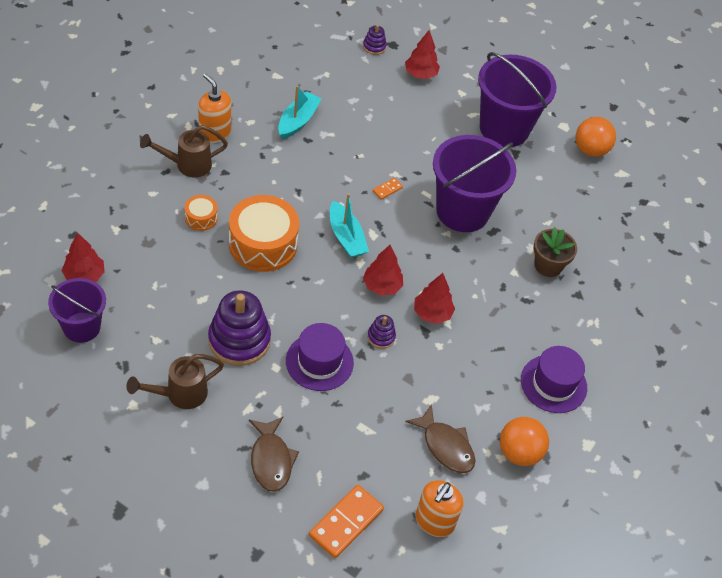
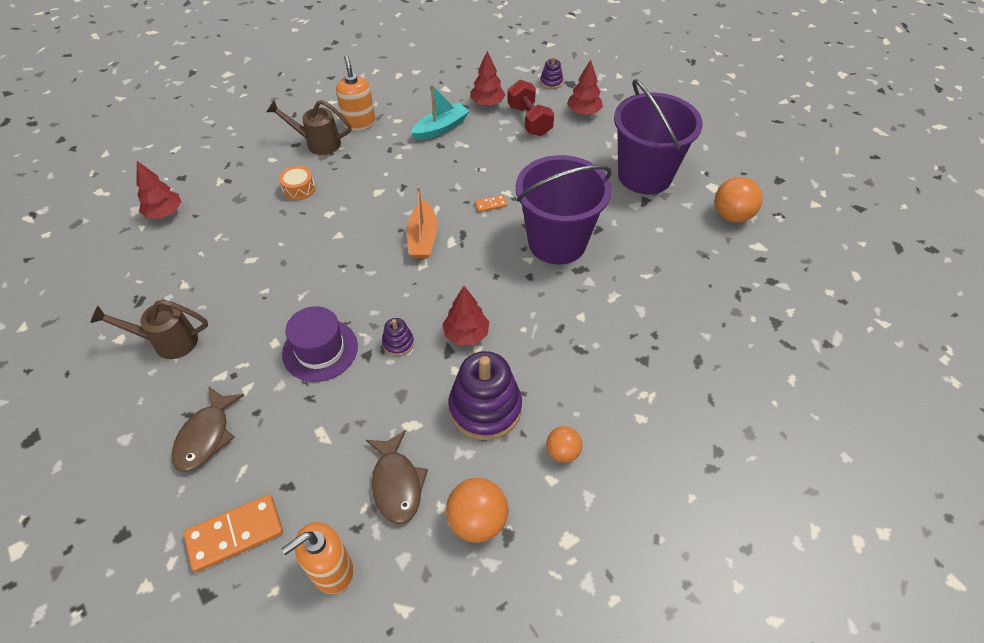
camera: 30 degrees right, 0 degrees up
(82, 327) = (129, 256): purple bucket -> none
(239, 340) = (257, 306): purple stacking toy -> purple stacking toy (485, 408)
(263, 244) = (339, 225): orange drum -> none
(346, 237) = (423, 238): turquoise boat -> orange boat
(376, 94) = (529, 120): none -> red dumbbell
(382, 286) = (430, 293): red tree -> red tree (487, 103)
(548, 265) = (623, 319): brown flower pot -> none
(553, 384) = (562, 452): purple hat -> orange ball

